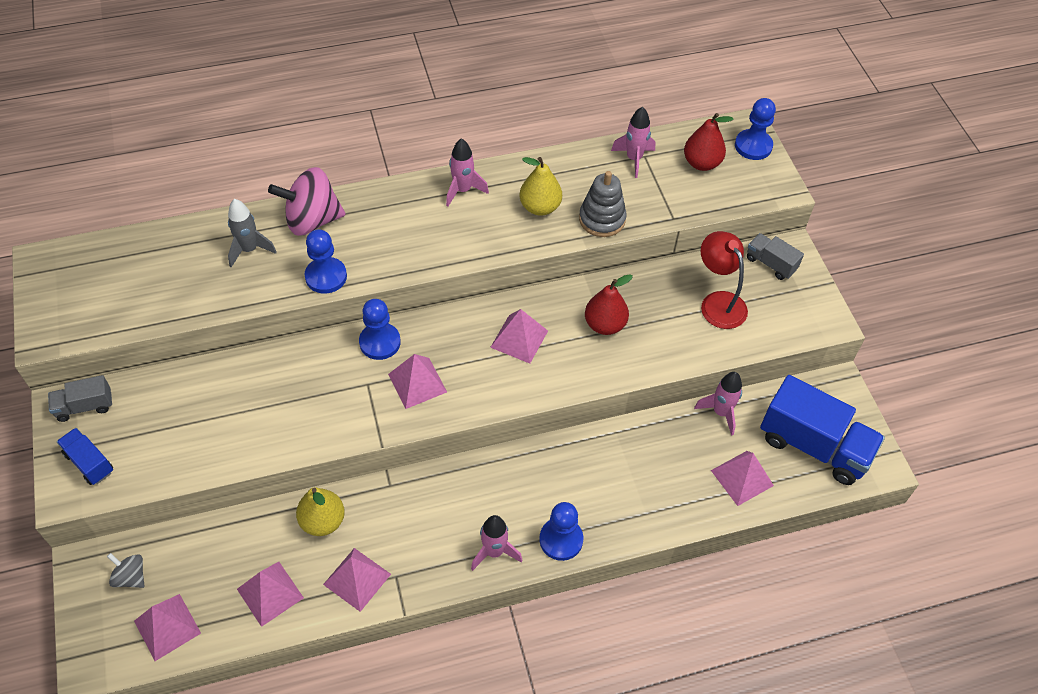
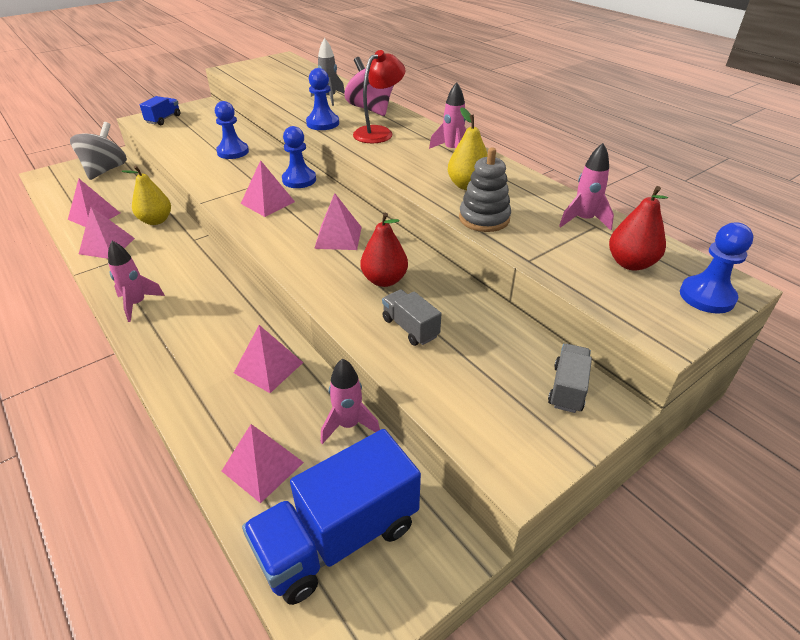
camera: 70 degrees right, 15 degrees down
(85, 406) = (204, 109): grey truck -> grey truck (410, 328)
(131, 577) = (105, 170): grey spinning top -> grey spinning top, size x1.97
(167, 627) = (69, 189): pink pyramid -> pink pyramid (268, 367)
(561, 540) = (154, 340): blue pawn -> blue pawn (233, 152)
(718, 302) = (470, 354): red lamp -> red lamp (379, 132)
(814, 445) = (338, 537): blue truck -> blue truck turned 45 degrees clockwise

